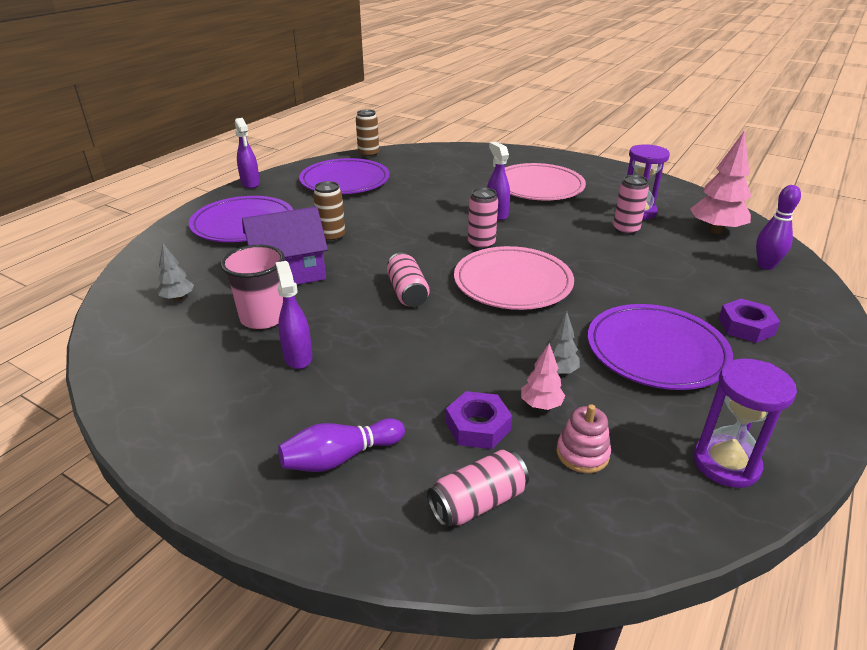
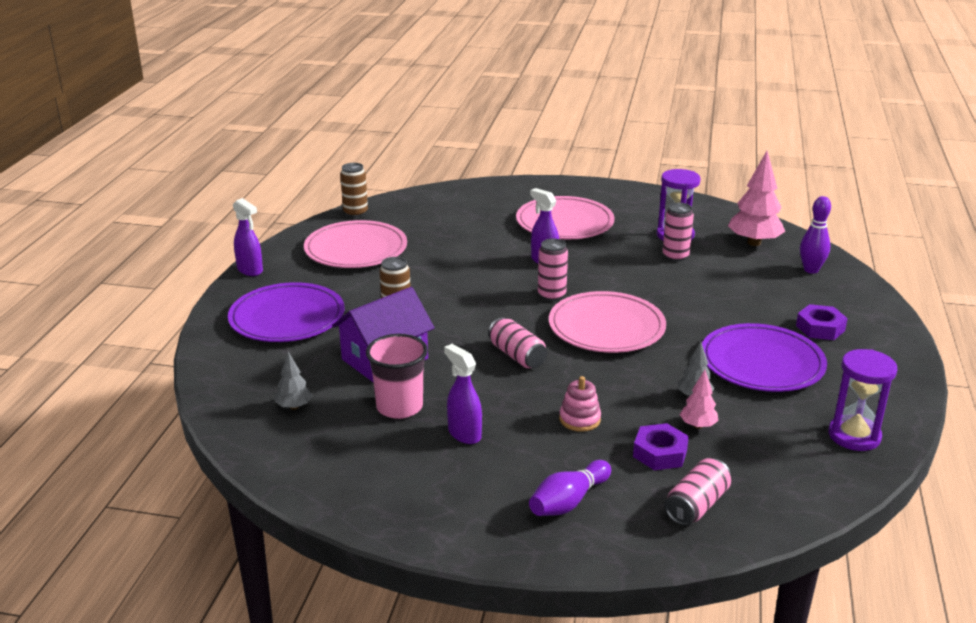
camera: 20 degrees left, 5 degrees down
(345, 181) = (356, 249): purple plate -> pink plate
(582, 453) = (751, 453): pink stacking toy -> pink stacking toy (579, 419)

